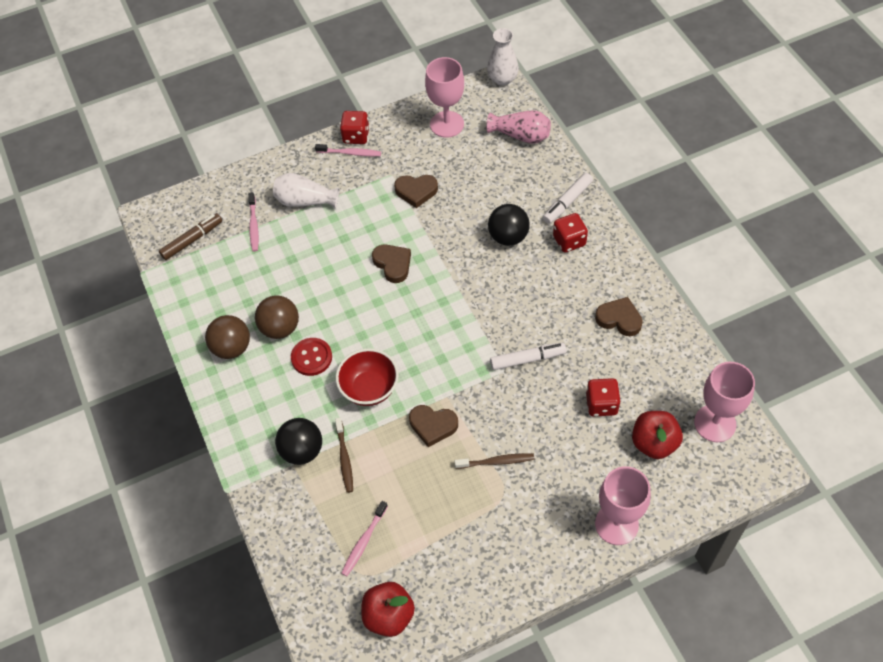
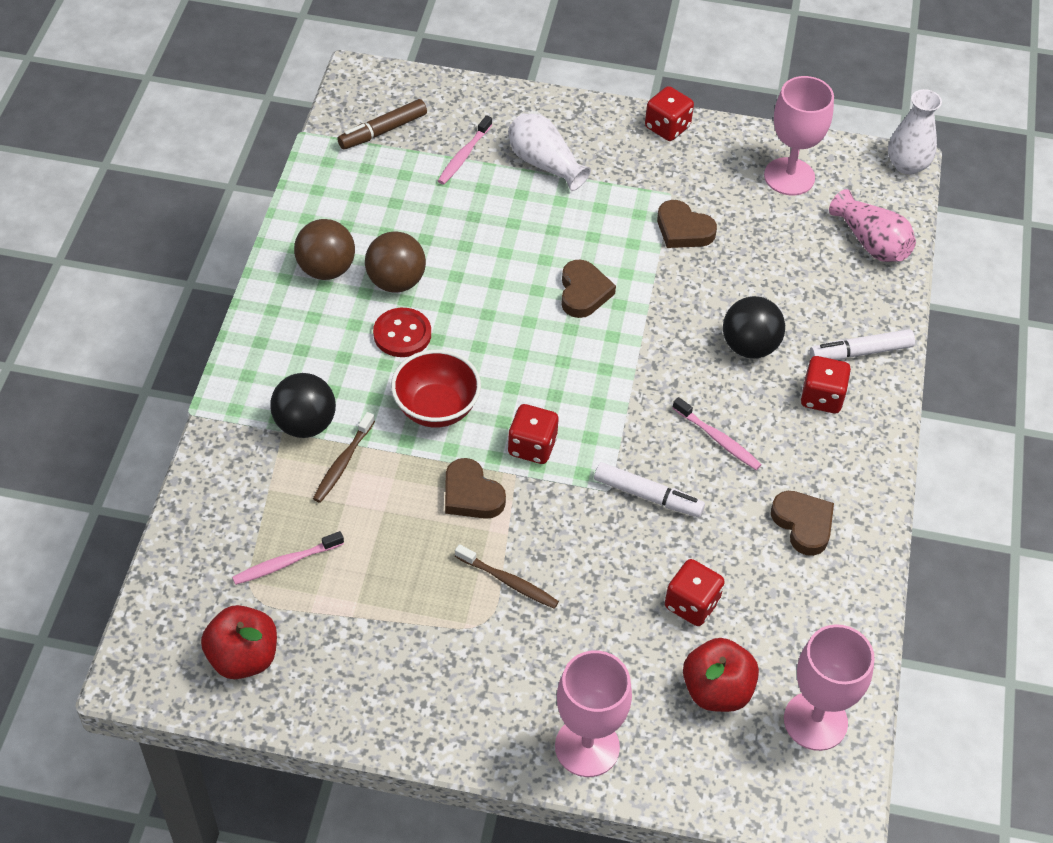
camera: 30 degrees right, 5 degrees down
(192, 240) = (383, 131): brown marker -> brown marker turned 150 degrees clockwise
(350, 153) = (643, 142): pink toothbrush -> pink toothbrush (718, 439)
(442, 374) = (532, 446): none -> red dice

